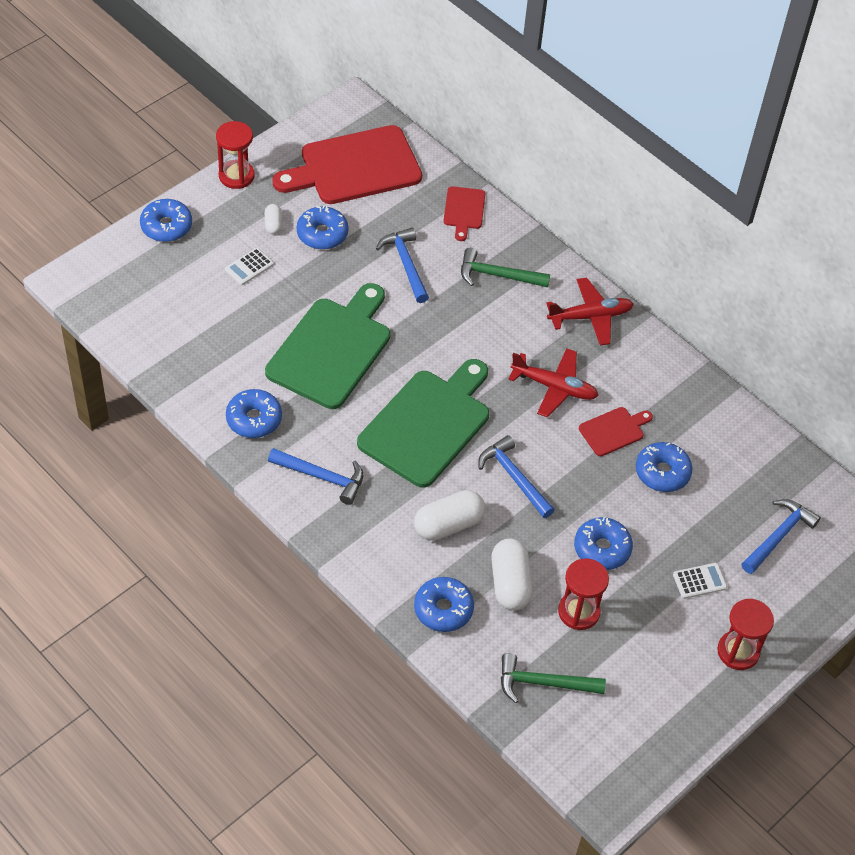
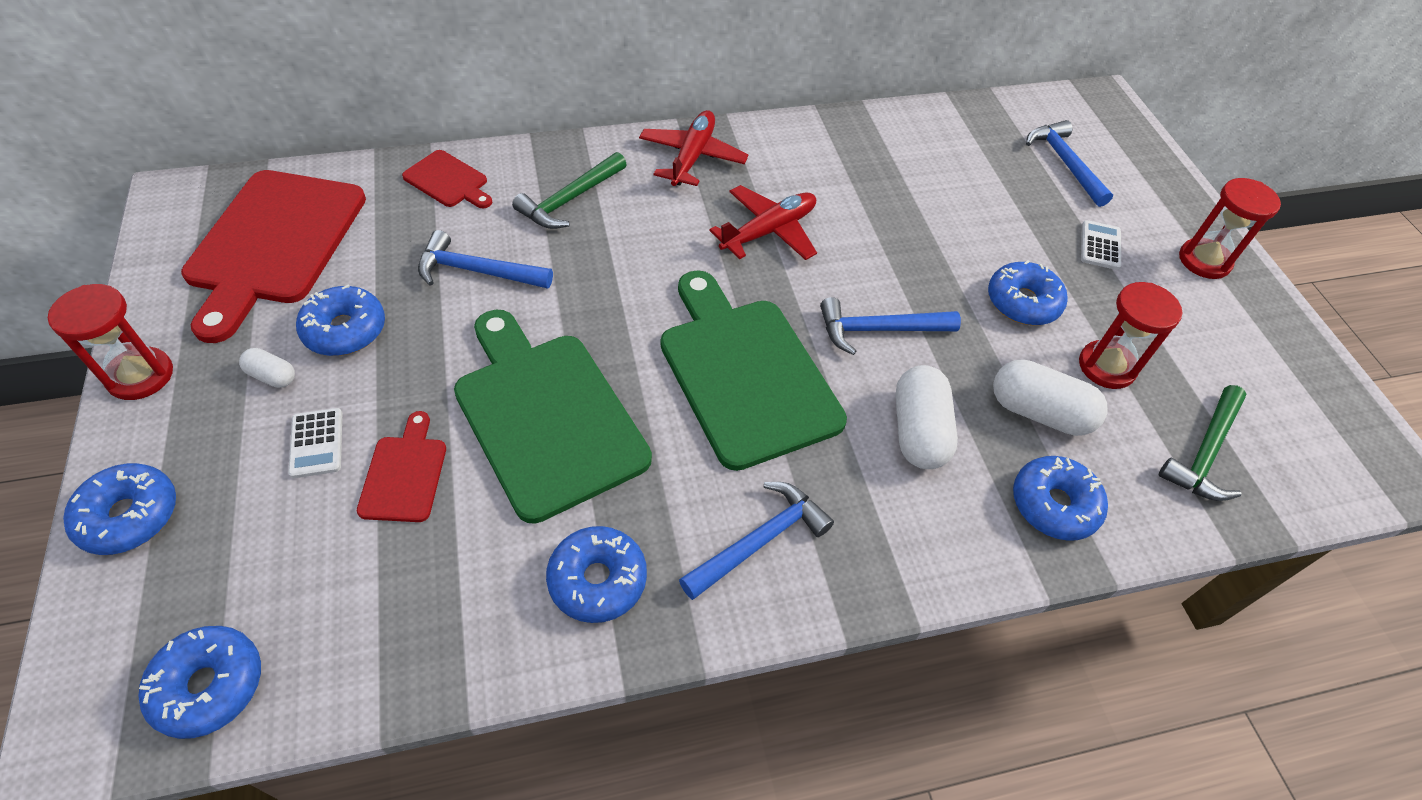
camera: 60 degrees left, 0 degrees up
(613, 430) = (861, 214): red cutting board -> red cutting board (404, 474)
(662, 472) = (940, 205): blue donut -> blue donut (209, 686)

